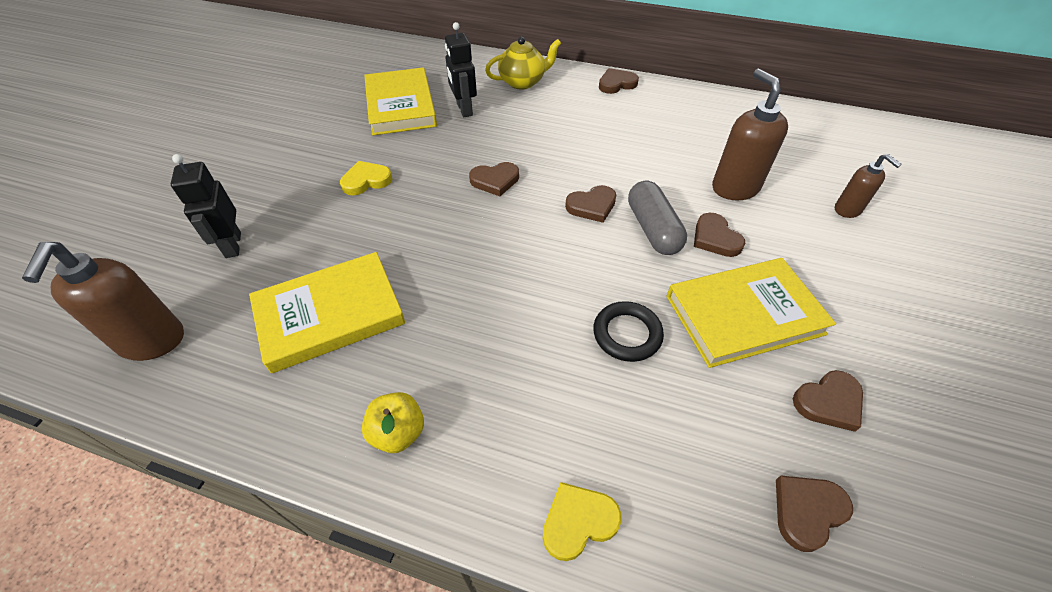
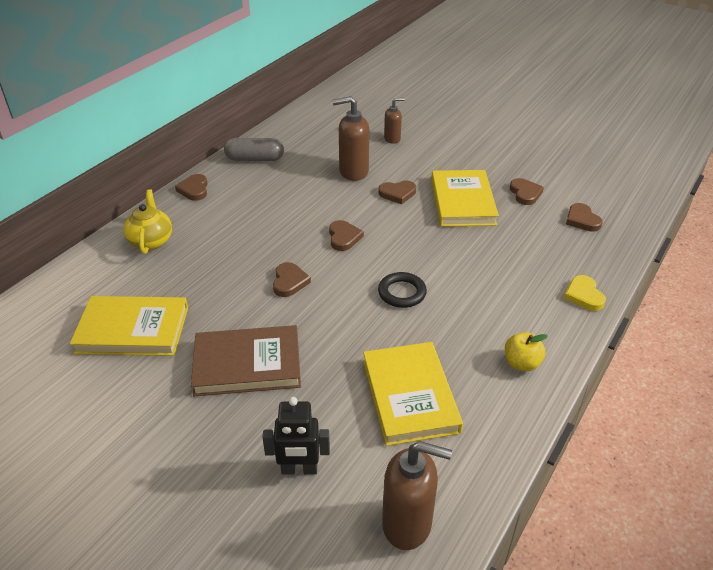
camera: 75 degrees left, 10 degrees down
(366, 181) = (247, 364): yellow heart -> brown book
(464, 109) = (171, 285): black robot -> none
(627, 334) = (466, 249): black ring -> black ring (402, 293)
(653, 229) = (379, 216): grey capsule -> grey capsule (255, 159)

